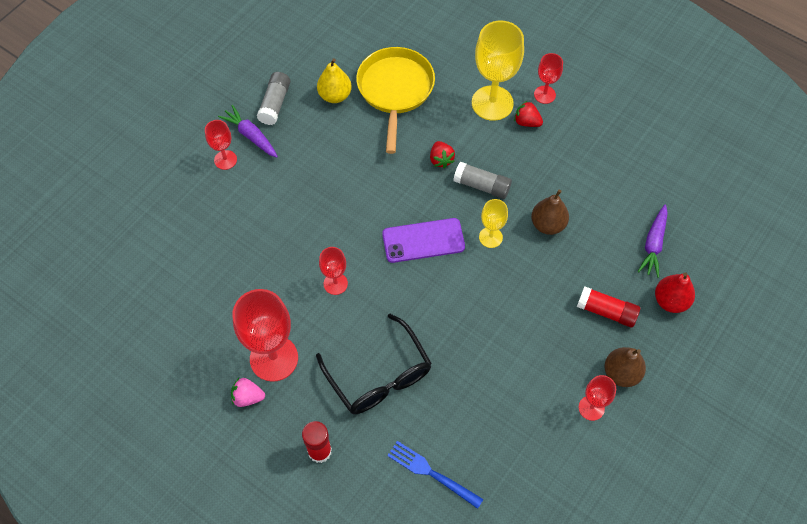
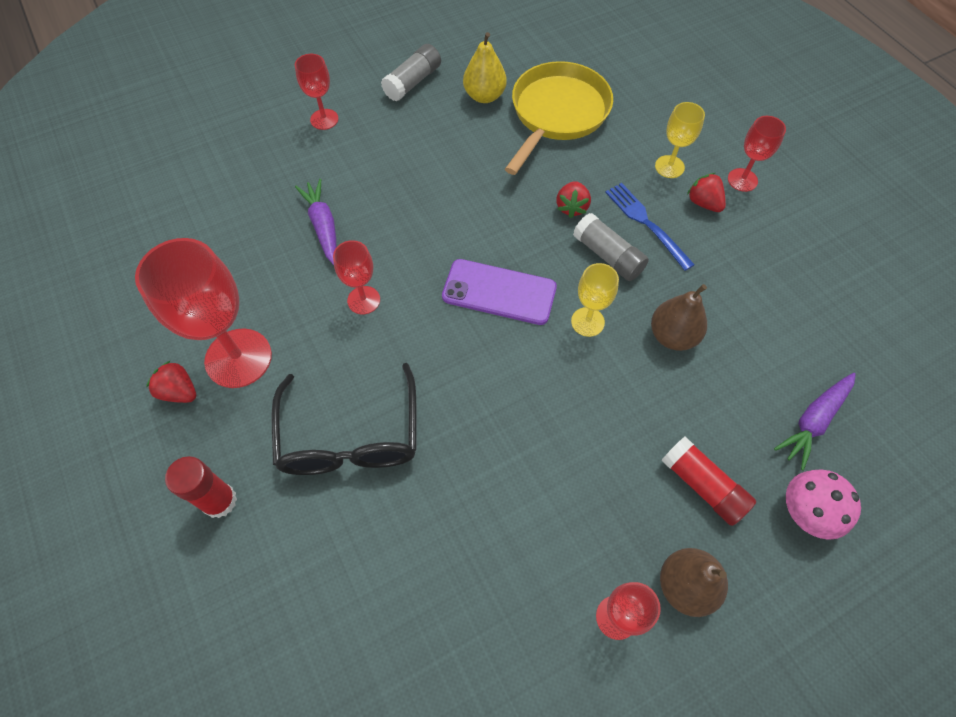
camera: 25 degrees right, 0 degrees up
(248, 397) = (179, 391): pink strawberry -> red strawberry
(250, 136) = (366, 105): purple carrot -> purple carrot (323, 226)
(431, 473) = (341, 603): blue fork -> blue fork (645, 223)
(492, 103) = (669, 167): yellow goblet -> yellow goblet, size x0.52
(670, 301) = (807, 512): red pear -> pink mushroom

